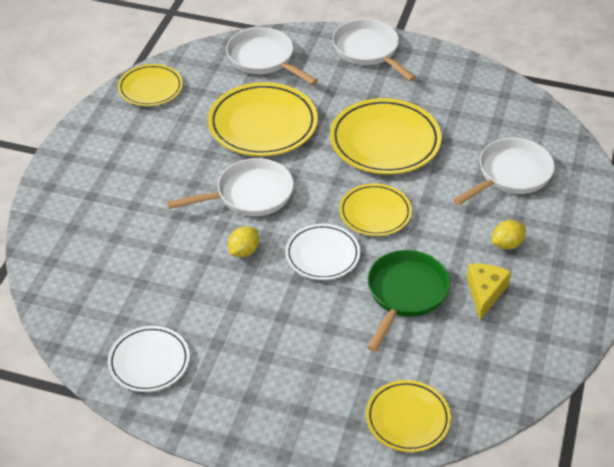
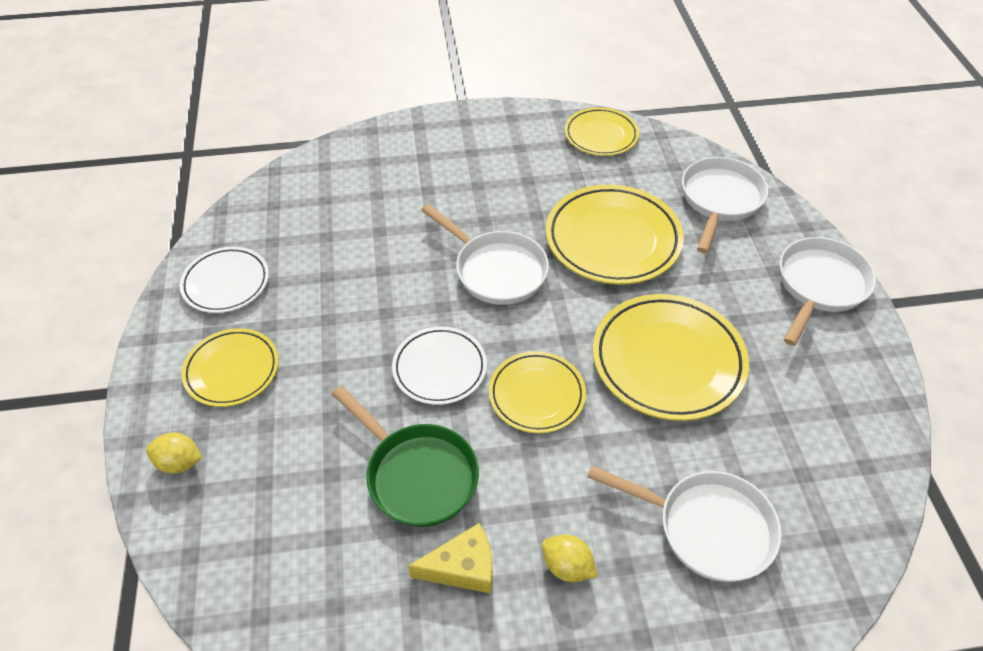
camera: 65 degrees right, 5 degrees up
(244, 251) = (409, 297): yellow lemon -> yellow lemon (179, 462)
(405, 294) = (417, 474): green pan -> green pan turned 45 degrees clockwise
(407, 419) = (218, 547): yellow plate -> yellow plate (232, 370)

